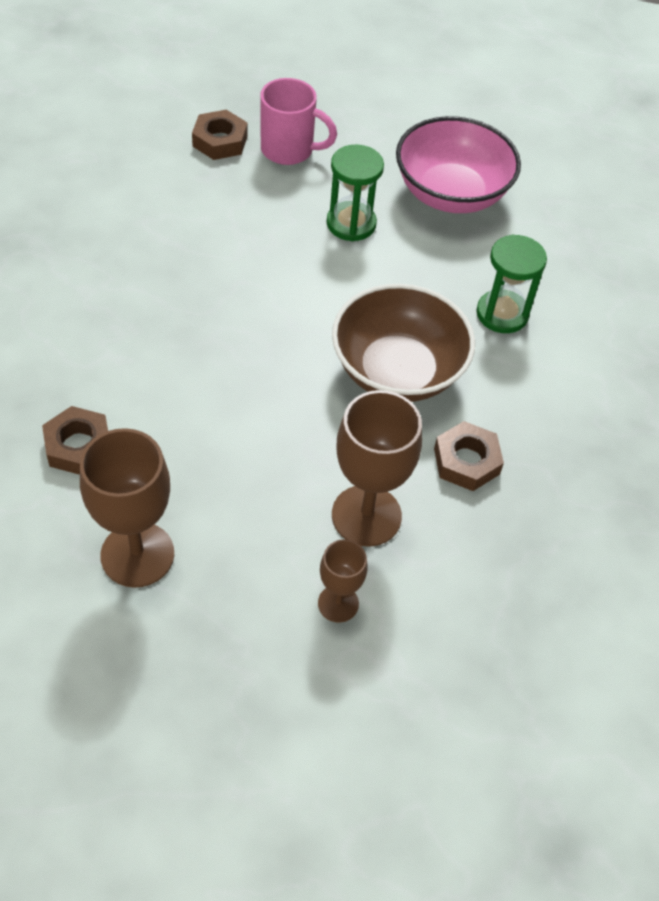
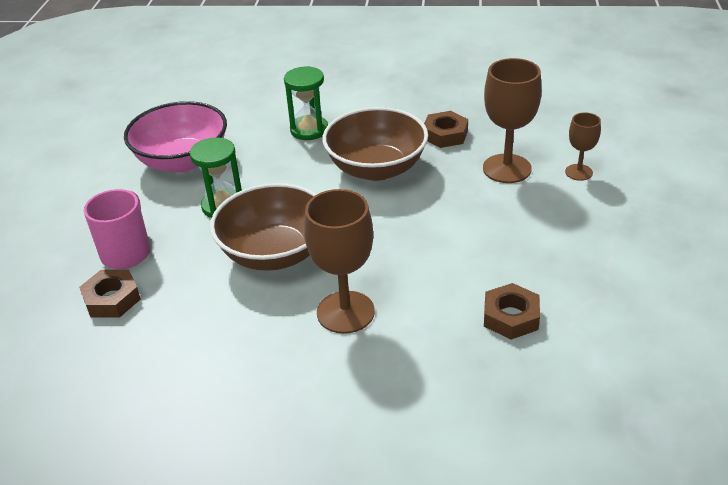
camera: 90 degrees left, 15 degrees down
(137, 554) = (592, 264): brown goblet -> brown goblet (345, 312)
(253, 260) = (274, 253): none -> brown bowl

